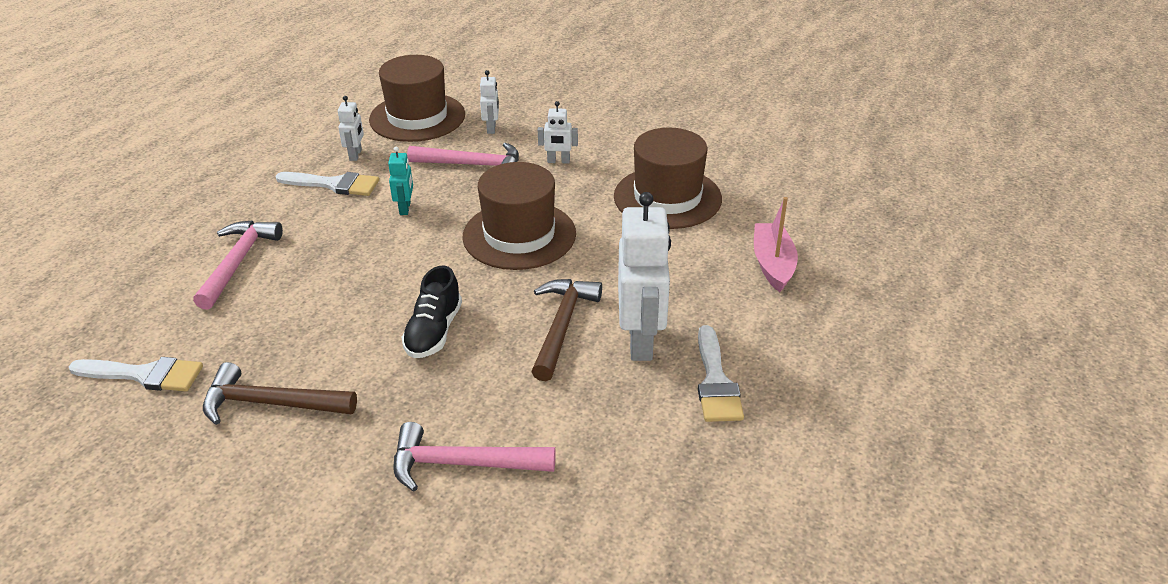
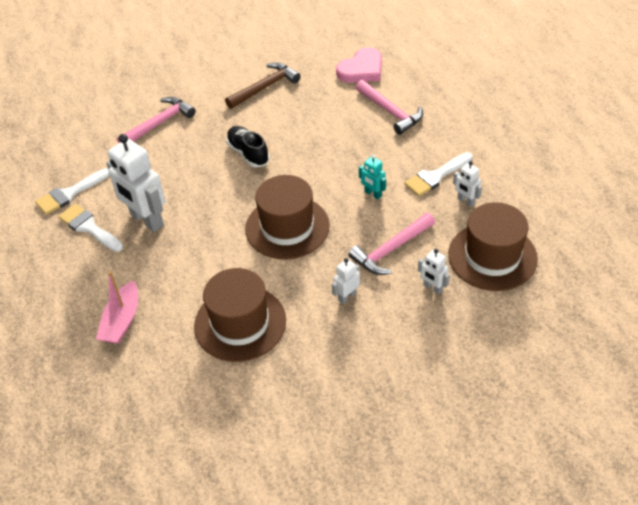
camera: 135 degrees right, 10 degrees up
(145, 375) = (330, 60): white brush -> white brush (69, 194)
(150, 332) = (361, 69): none -> pink heart
(561, 326) = (194, 198): brown hammer -> none
(772, 264) = (122, 321): pink boat -> pink boat turned 60 degrees clockwise

